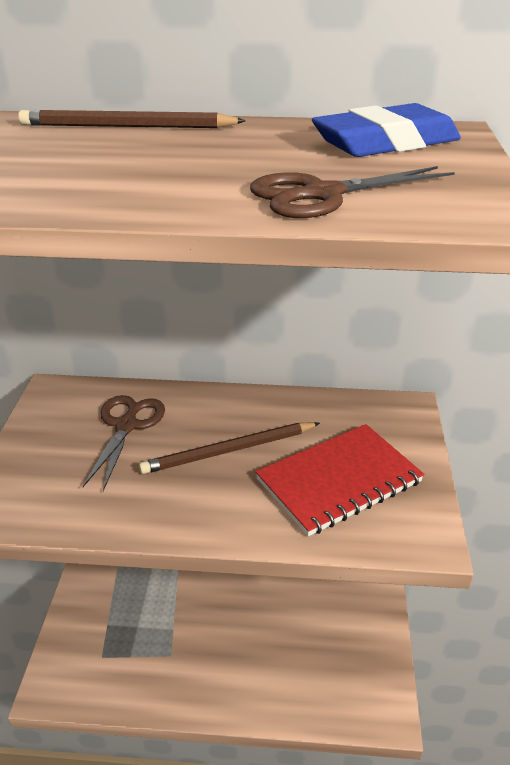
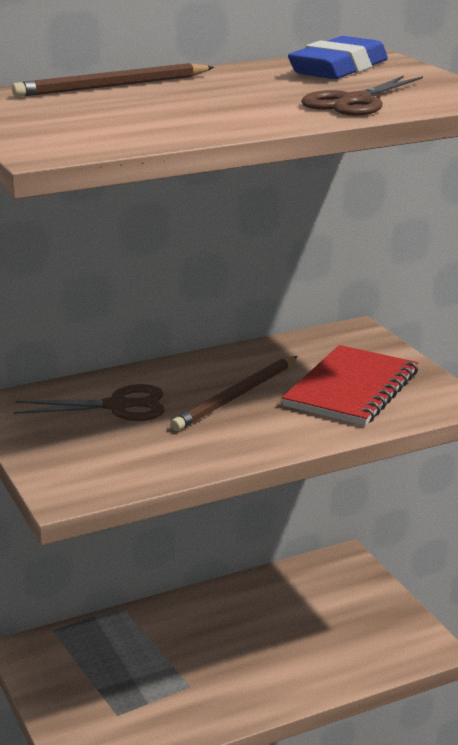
camera: 30 degrees left, 10 degrees down
(126, 426) = (117, 406): brown scissors -> brown scissors turned 105 degrees clockwise

